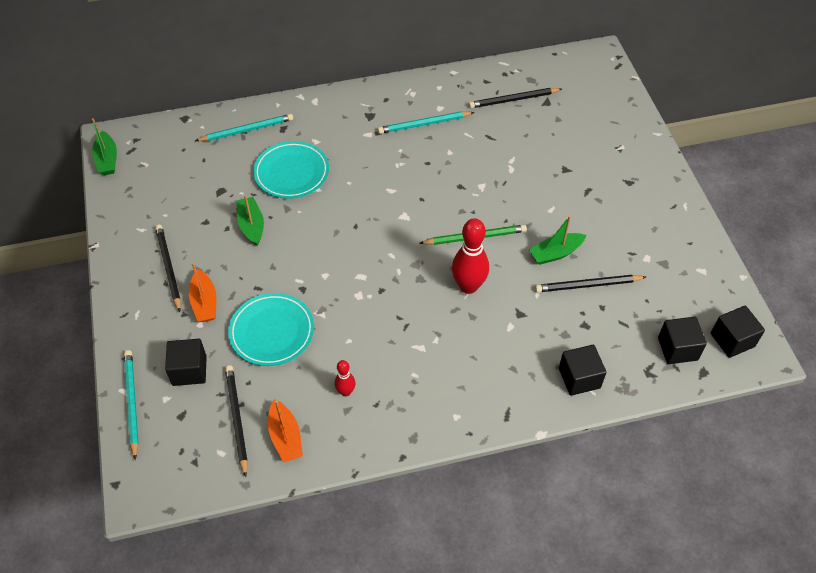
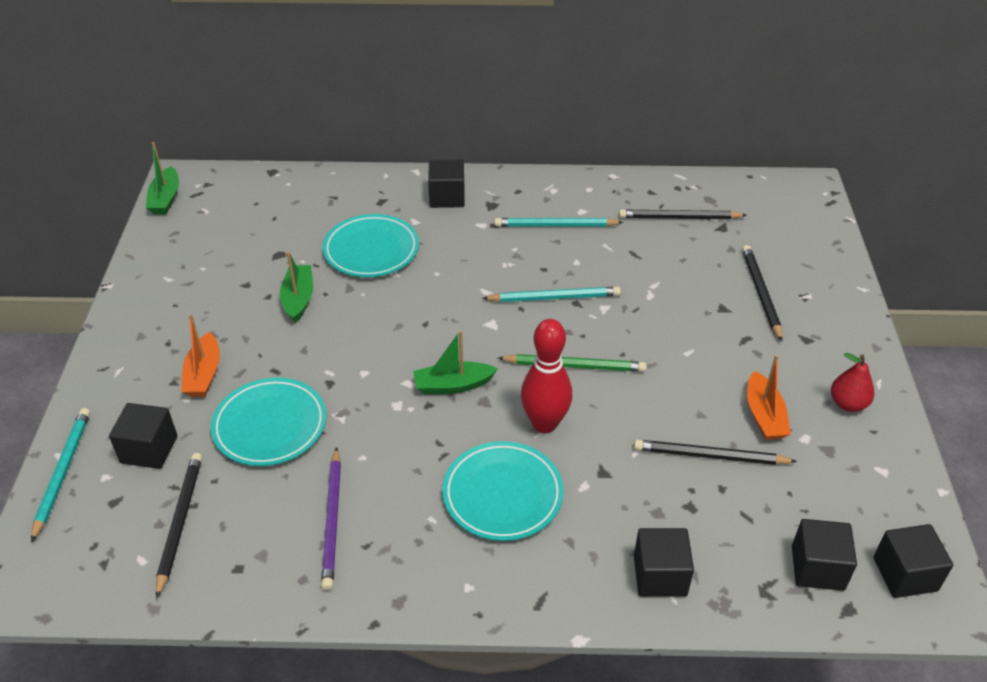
camera: 15 degrees right, 10 degrees down
(168, 268) = (179, 327): black pencil -> black pencil (761, 293)
(247, 130) = (338, 196): turquoise pencil -> turquoise pencil (554, 297)
(285, 437) = (231, 560): orange boat -> orange boat (764, 415)
(333, 115) = (447, 197): none -> black cube
(346, 391) = (332, 520): red bowling pin -> purple pencil
(457, 345) = (502, 494): none -> turquoise plate
(555, 253) = (677, 406): green boat -> green boat (453, 385)
(668, 226) = (848, 404): none -> red pear

